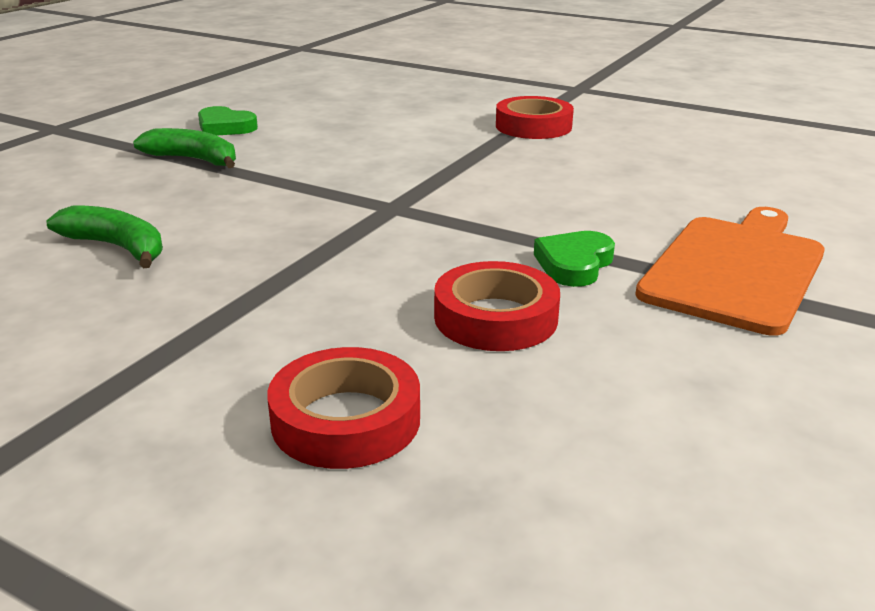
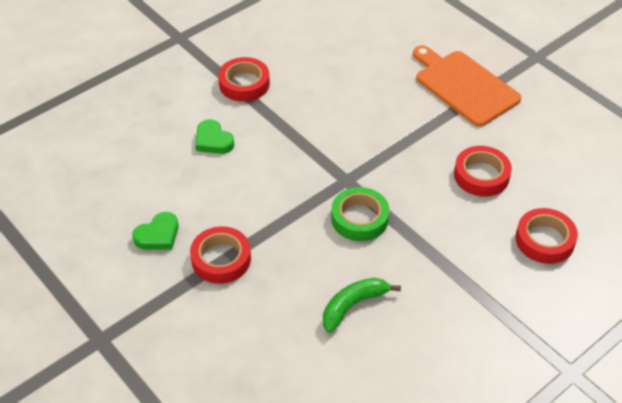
camera: 70 degrees left, 20 degrees up
(194, 160) = (221, 259): green banana -> red tape
(312, 227) = (359, 218): none -> green tape
(574, 264) = (440, 134): green heart -> green heart (213, 140)

